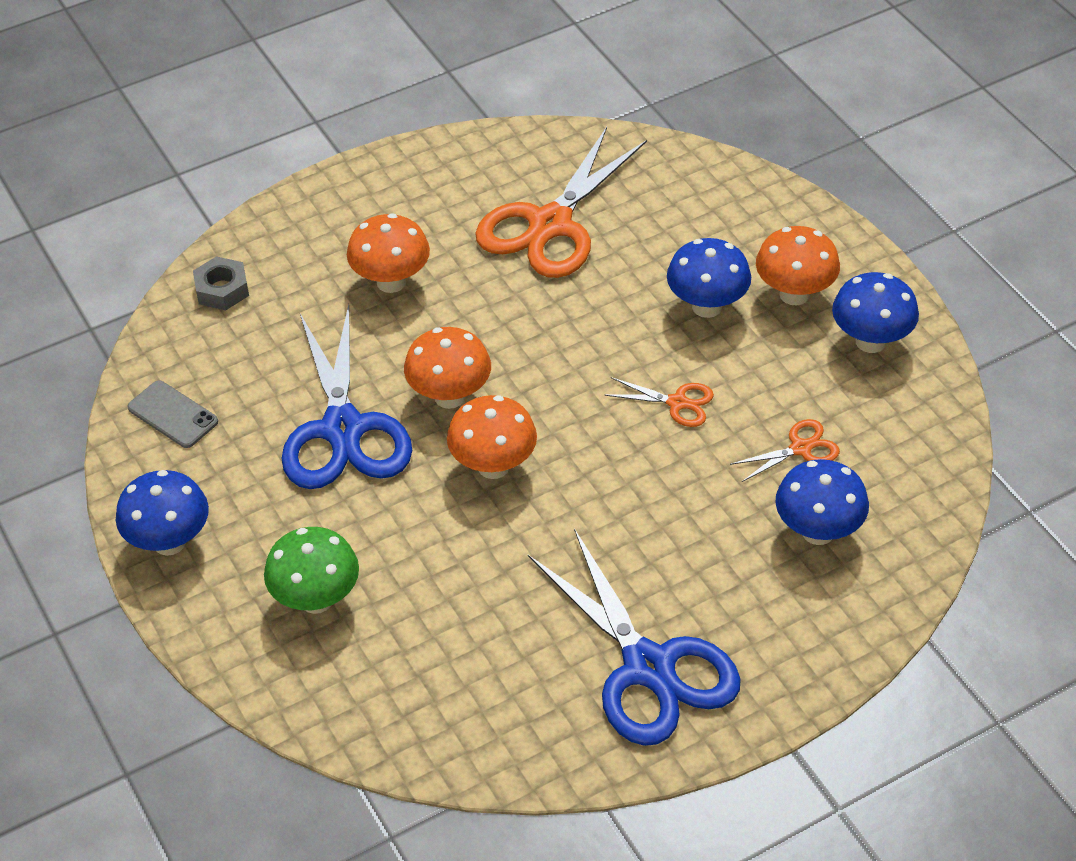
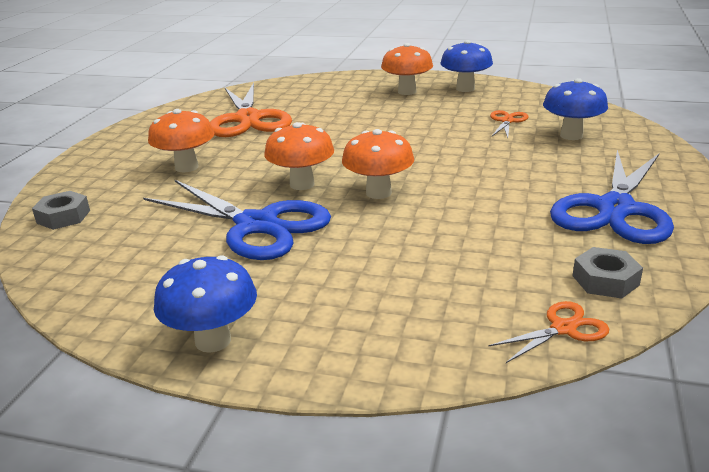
camera: 45 degrees left, 20 degrees down
(173, 415) = (109, 281): grey phone -> none
(316, 599) = (382, 299): green mushroom -> none
(493, 726) = (605, 280): none -> grey nut
(649, 667) = (615, 209): blue scissors -> blue scissors turned 105 degrees clockwise
(677, 403) = (425, 134): orange scissors -> orange scissors (563, 328)
(707, 306) = (376, 108): blue mushroom -> none

